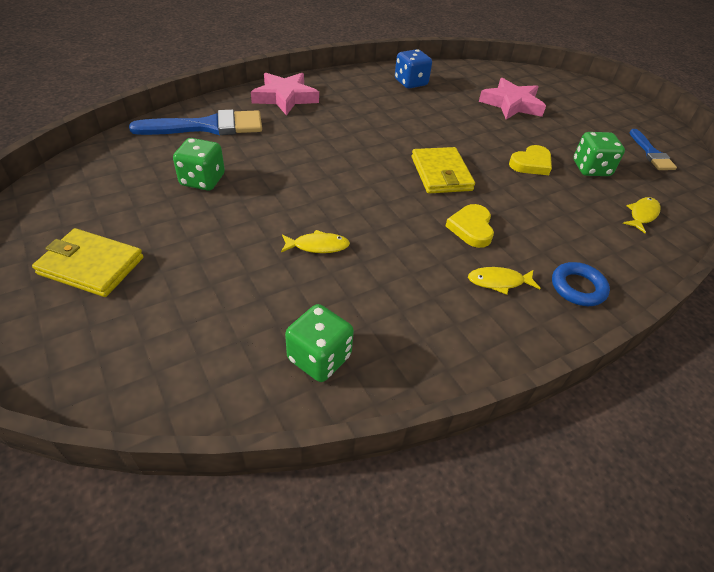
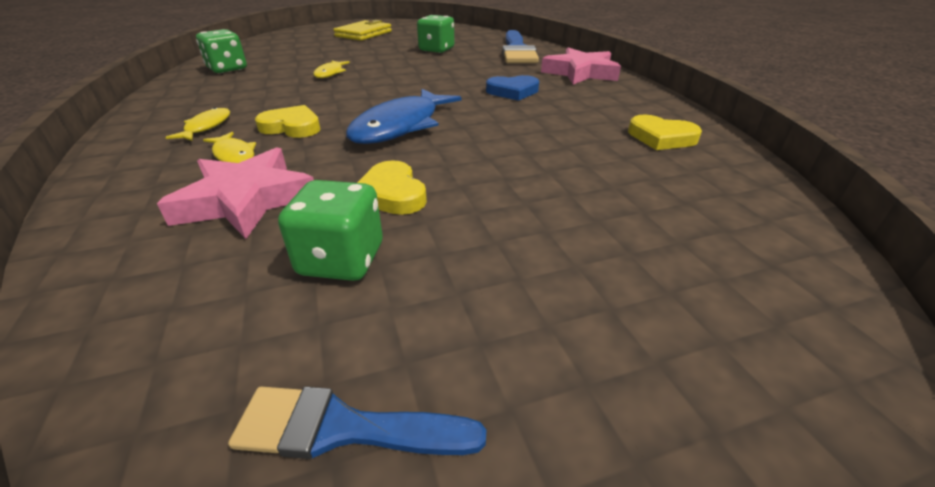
camera: 105 degrees right, 10 degrees down
(345, 128) = (513, 91): none -> blue heart
(410, 83) = (661, 137): blue dice -> yellow heart
(441, 174) = (401, 126): yellow wallet -> blue fish
(511, 104) = (615, 223): pink star -> pink star (246, 200)
(578, 287) = (138, 164): blue ring -> none
(642, 215) = (167, 276): yellow fish -> yellow fish (234, 155)

